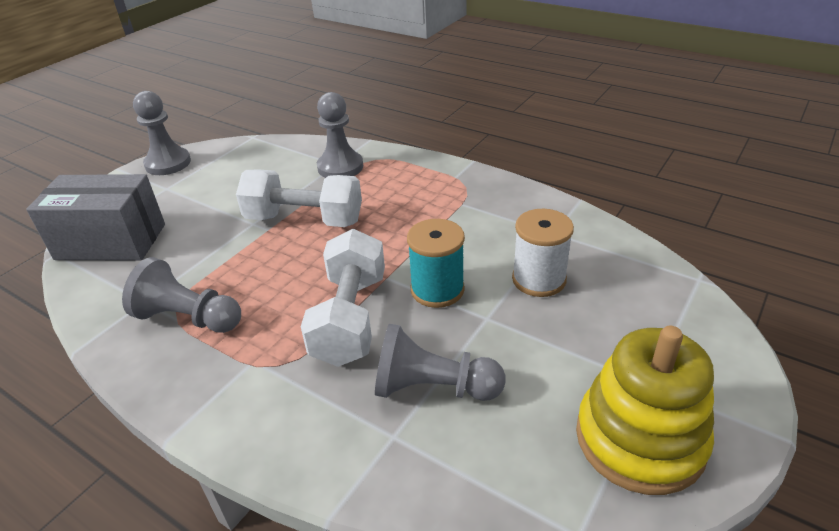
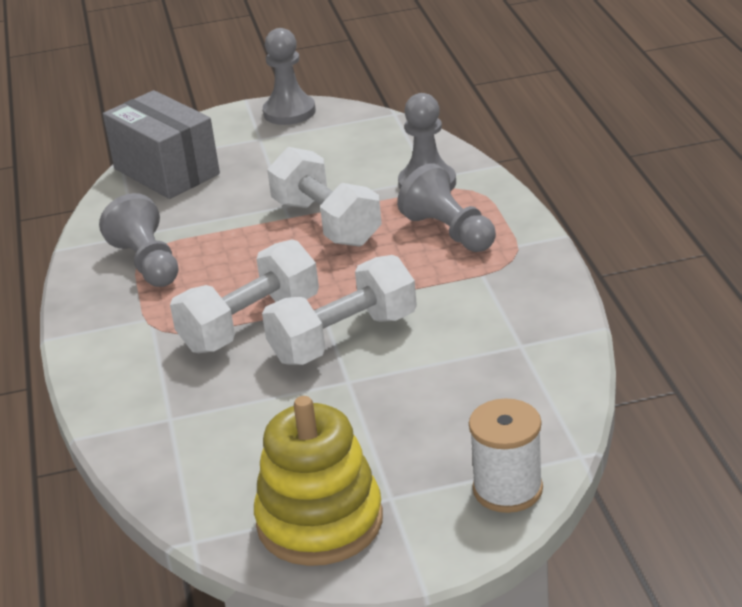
camera: 45 degrees right, 5 degrees down
(433, 388) = (236, 405): grey pawn -> grey pawn (449, 232)
(437, 290) = (344, 338): turquoise spool -> white dumbbell
(539, 279) = (437, 375): white spool -> white spool (507, 489)

